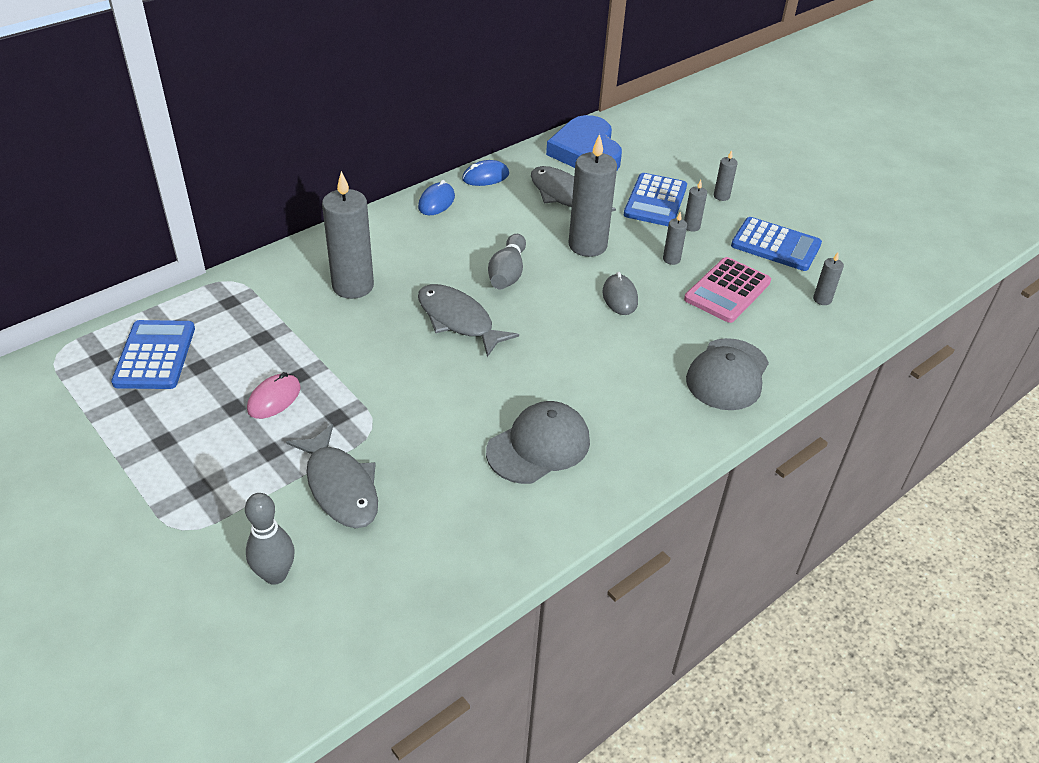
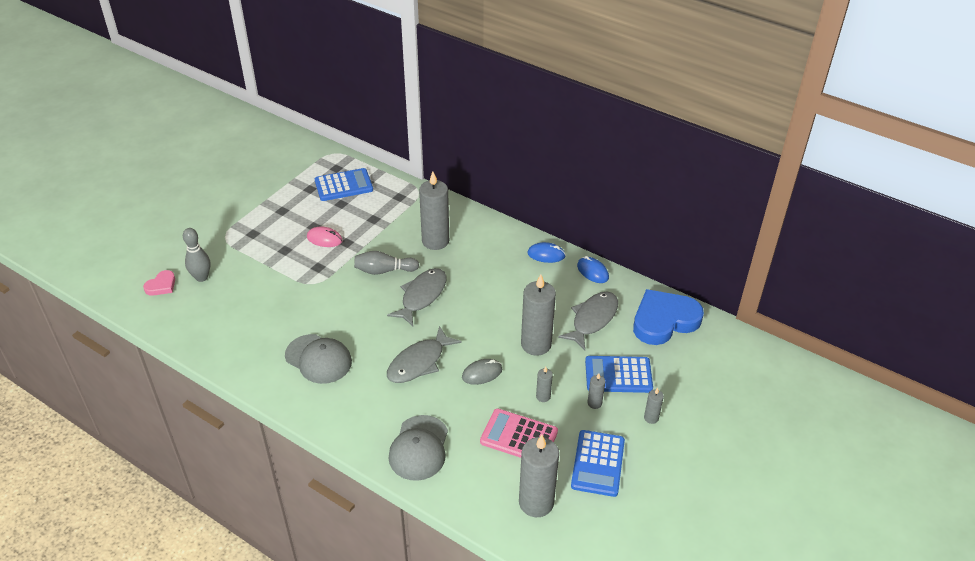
camera: 75 degrees right, 0 degrees up
(263, 641) = (161, 285): none -> pink heart
(340, 487) = (265, 283): grey fish -> grey fish (419, 362)
(507, 273) = (482, 308): grey bowling pin -> grey bowling pin (384, 270)
(727, 375) = (419, 448): grey cap -> grey cap turned 90 degrees counterclockwise
(822, 299) = (536, 502): grey candle -> grey candle, size x2.20

